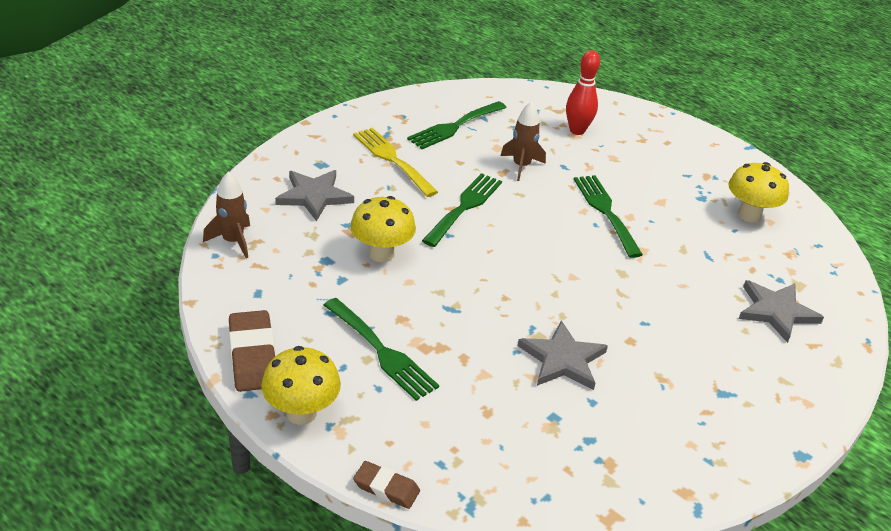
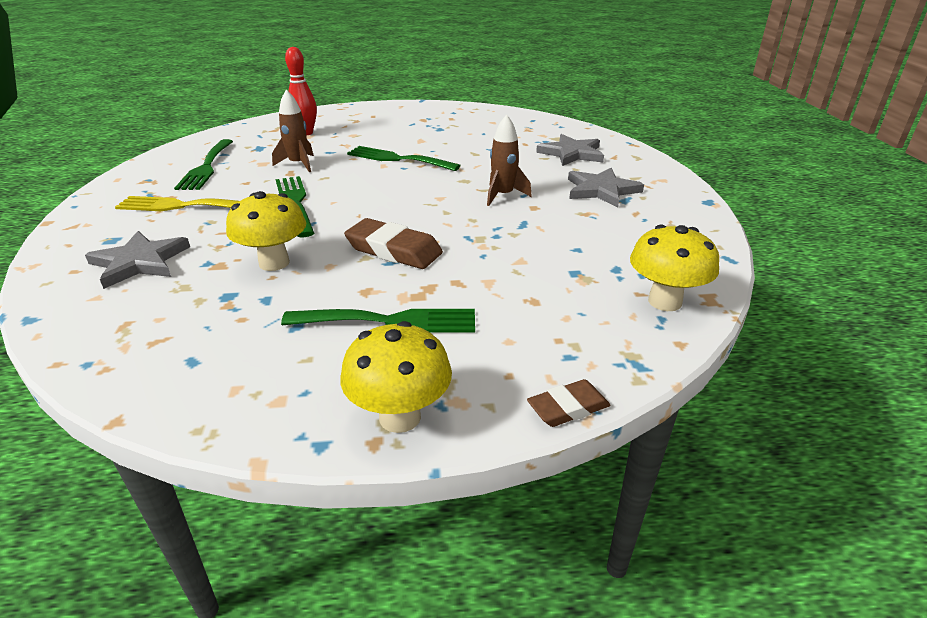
camera: 45 degrees left, 5 degrees down
(233, 241) = (93, 341): brown rocket -> brown rocket (503, 195)
(252, 356) = (271, 412): brown eraser -> brown eraser (393, 250)
(562, 359) = (518, 240): grey star -> grey star (601, 190)
(749, 215) = (477, 124): yellow mushroom -> yellow mushroom (664, 301)

